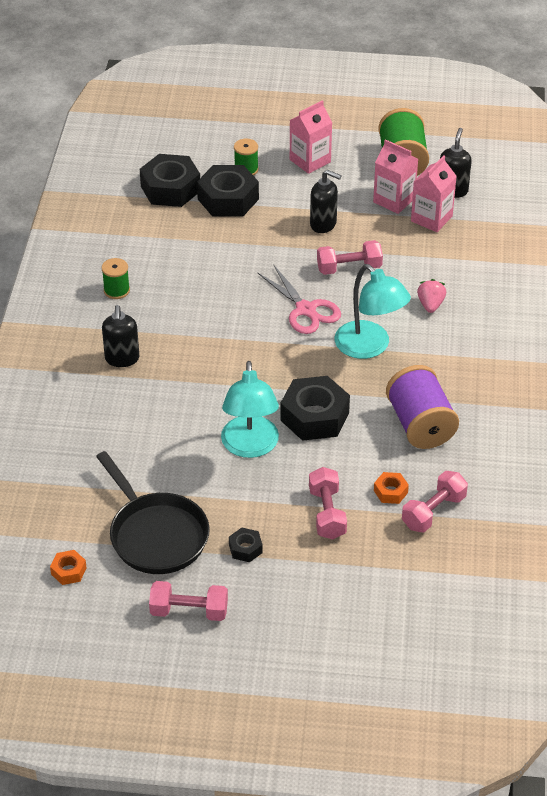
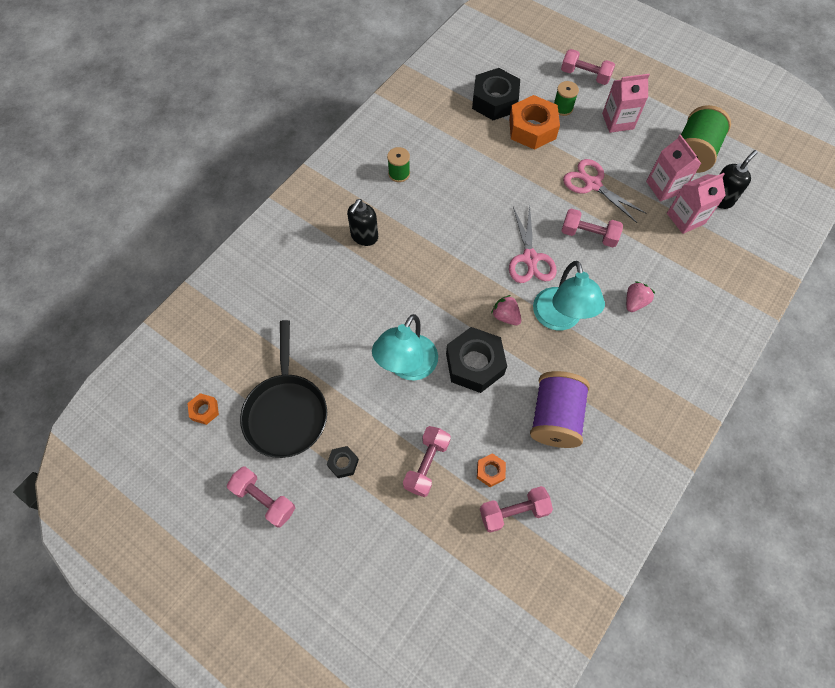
camera: 30 degrees right, 20 degrees up
(228, 199) = (532, 129): black nut -> orange nut
(248, 132) = (585, 75): none -> pink dumbbell
(316, 366) = (505, 316): none -> pink strawberry
(323, 224) = (593, 184): black soap dispenser -> pink scissors

